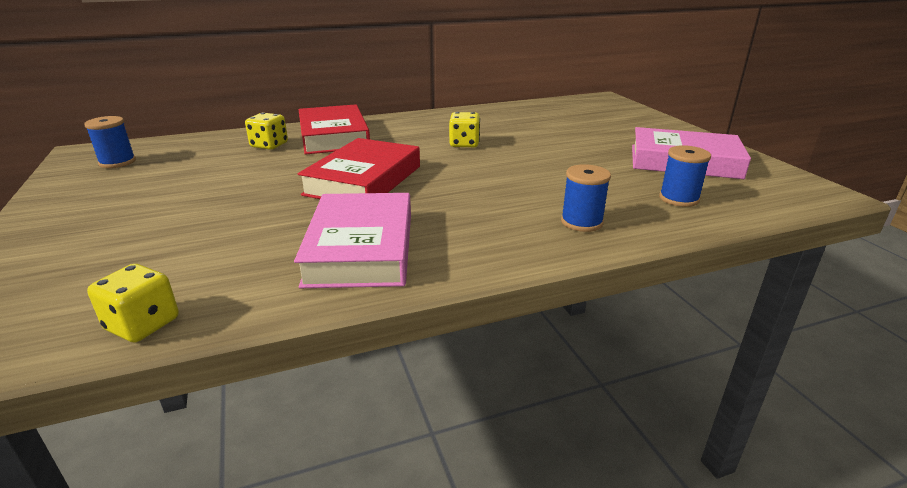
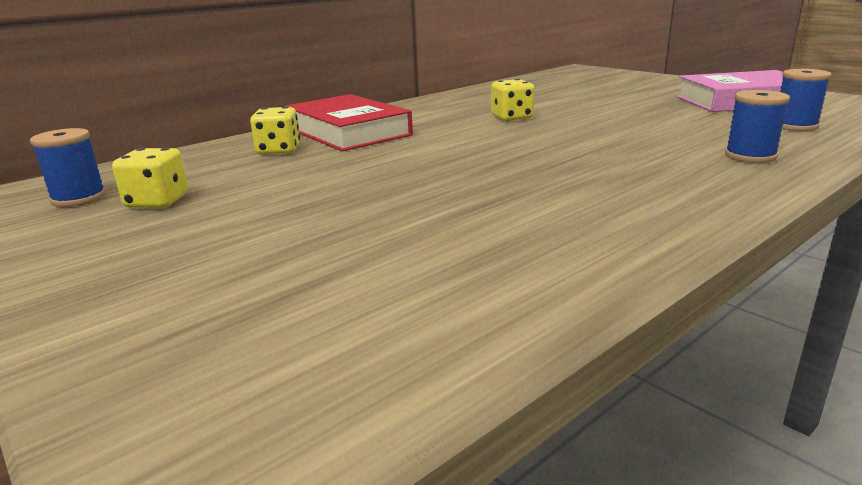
camera: 20 degrees left, 5 degrees down
(143, 324) = (447, 351): yellow dice -> yellow dice (157, 202)
(361, 248) = (577, 217): pink book -> none
(364, 180) = (460, 161): red book -> none

